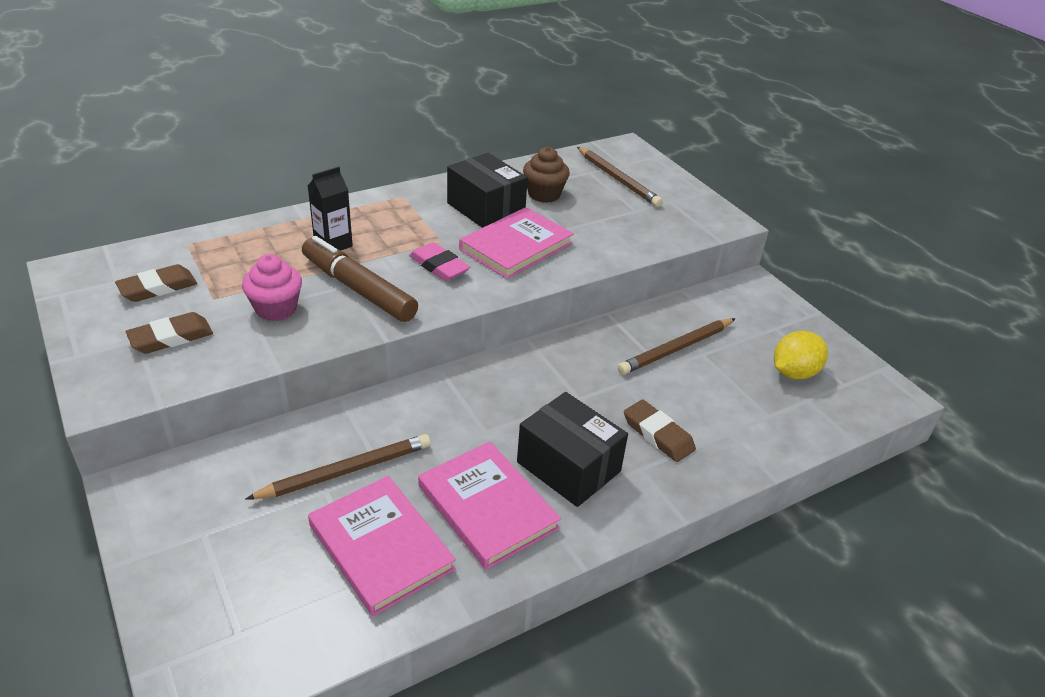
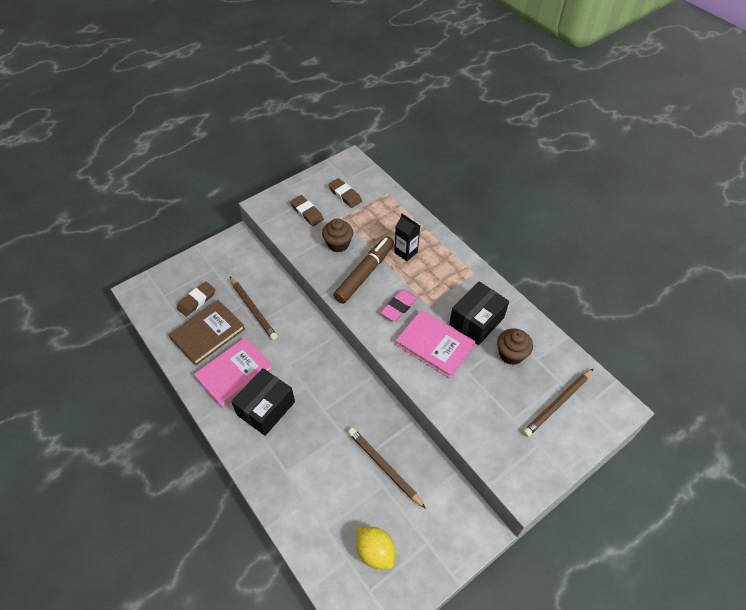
camera: 85 degrees right, 15 degrees up
(276, 309) = (338, 244): pink cupcake -> brown cupcake
(380, 547) = (208, 333): pink book -> brown book
(658, 434) = (297, 456): brown eraser -> brown eraser (197, 300)

